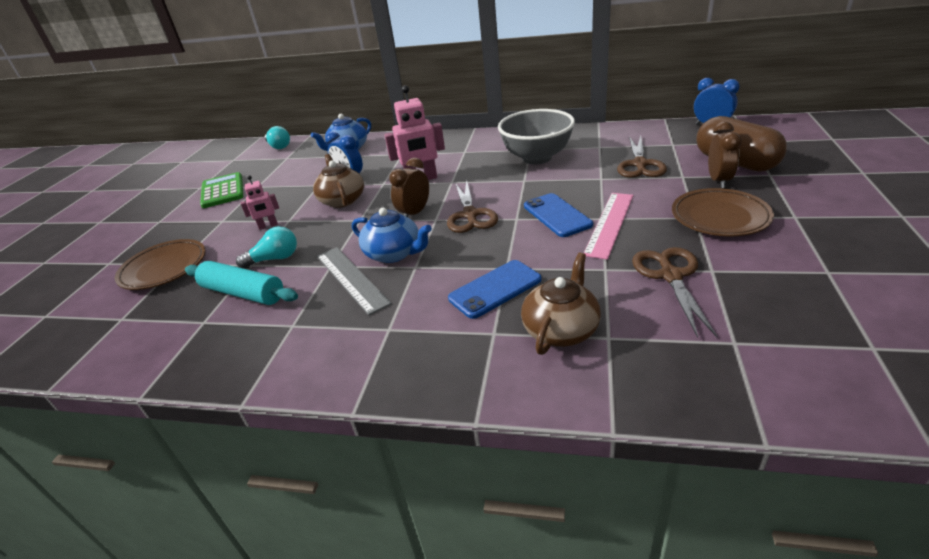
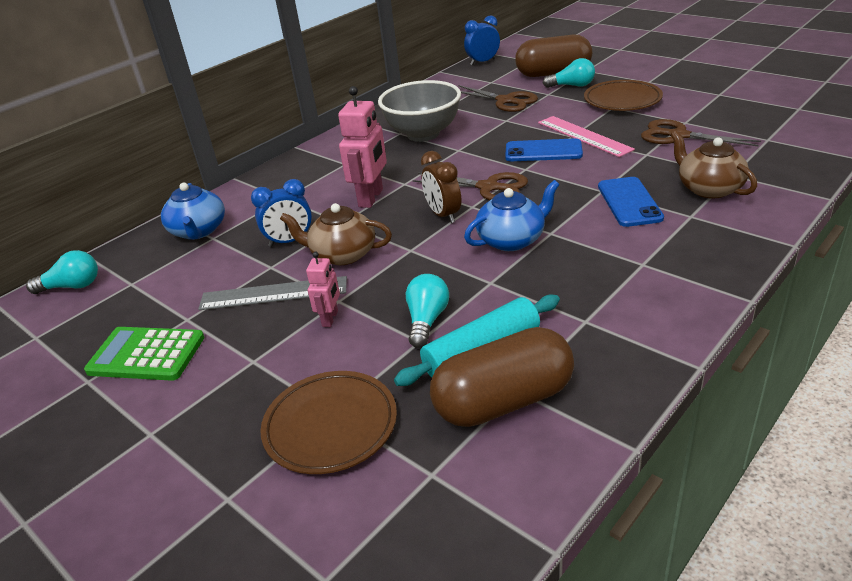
camera: 60 degrees left, 0 degrees up
(190, 321) = (503, 401): none -> brown capsule
(351, 278) = (532, 272): grey ruler -> grey ruler (273, 293)
(718, 181) = (572, 86): brown clock -> turquoise light bulb

